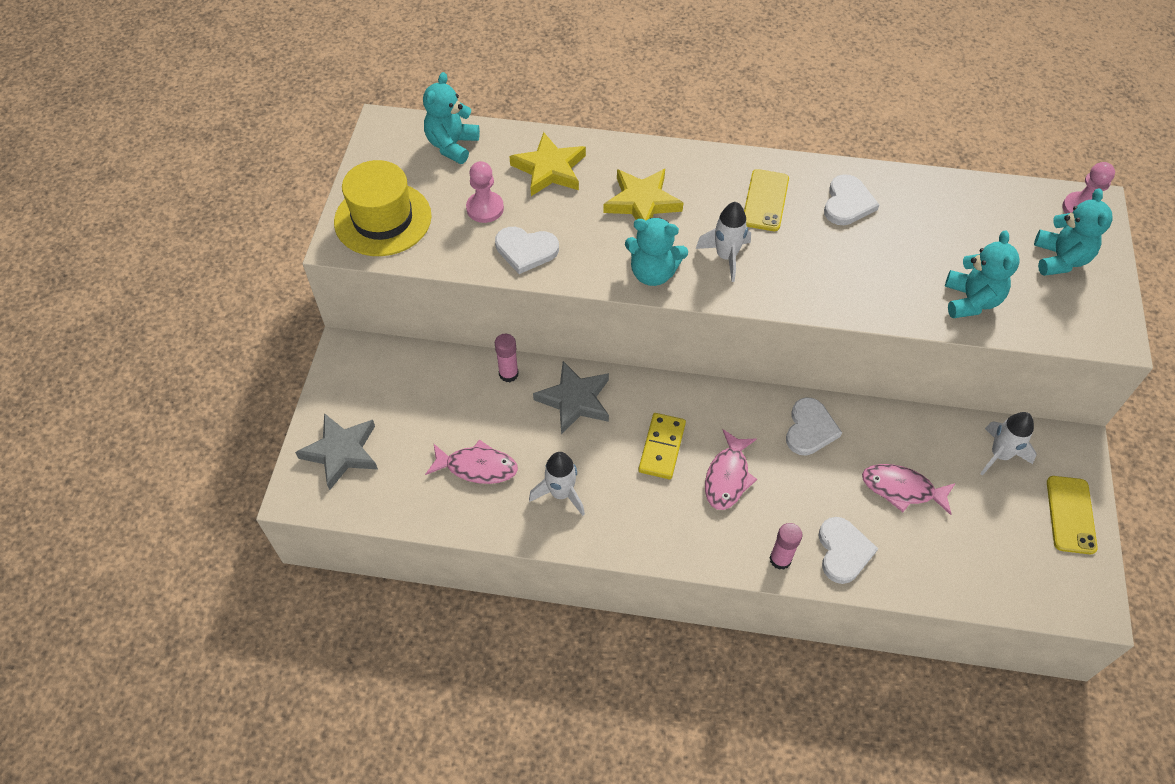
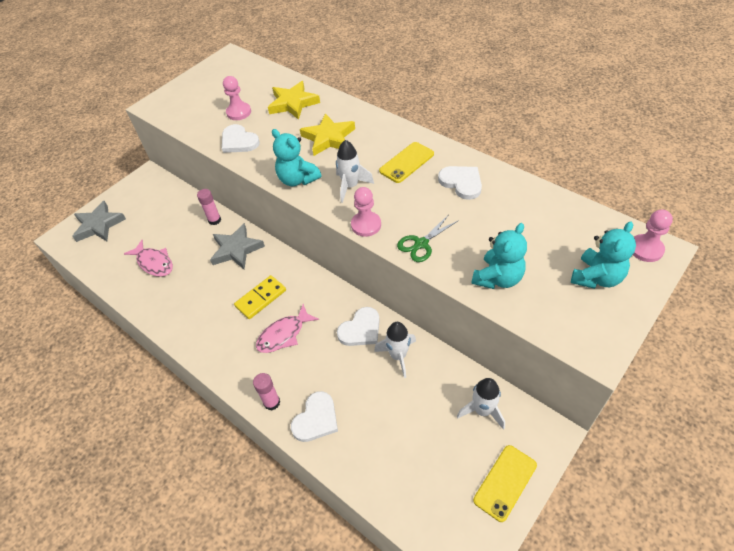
camera: 35 degrees right, 5 degrees down
(383, 219) = (183, 100): yellow hat -> none
(452, 145) = (253, 75): turquoise teddy bear -> none
(561, 493) = (183, 298): white rocket -> white rocket (398, 356)
(785, 298) = (366, 225): none -> pink pawn
(847, 203) = (461, 183): white heart -> white heart turned 90 degrees counterclockwise
(864, 295) = (421, 244): none -> green scissors
(902, 489) = (390, 398): pink fish -> none

